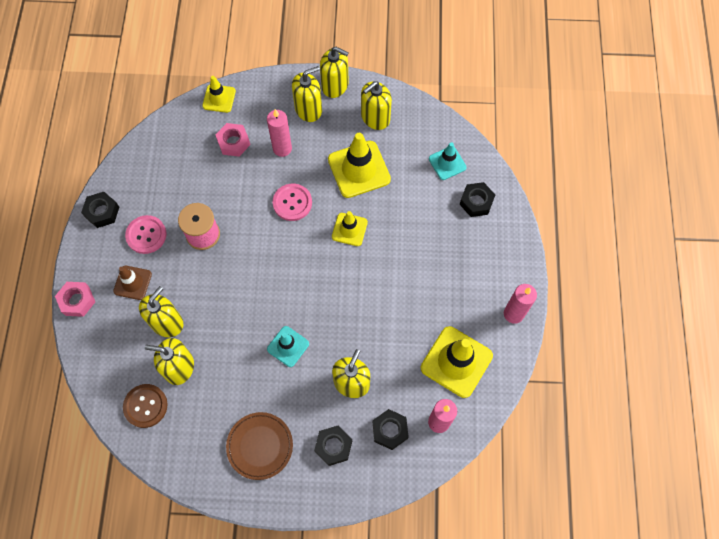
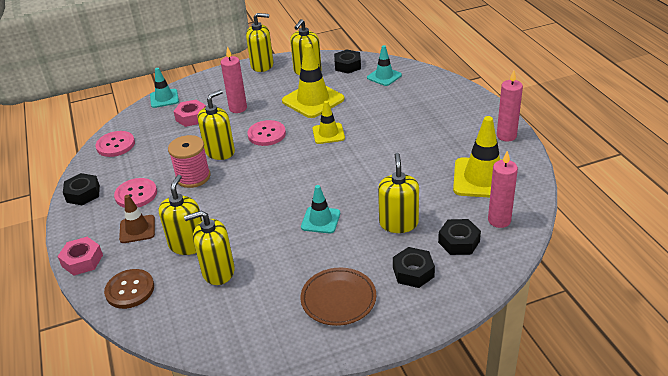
camera: 20 degrees left, 30 degrees down
(145, 406) = (196, 313): brown button -> brown button (130, 290)
(151, 153) = (115, 145): none -> pink button
(219, 98) = (164, 98): yellow traffic cone -> turquoise traffic cone
(308, 109) = (247, 82): yellow soap dispenser -> yellow soap dispenser (220, 152)
(476, 202) = (424, 88): black nut -> black nut (347, 65)

